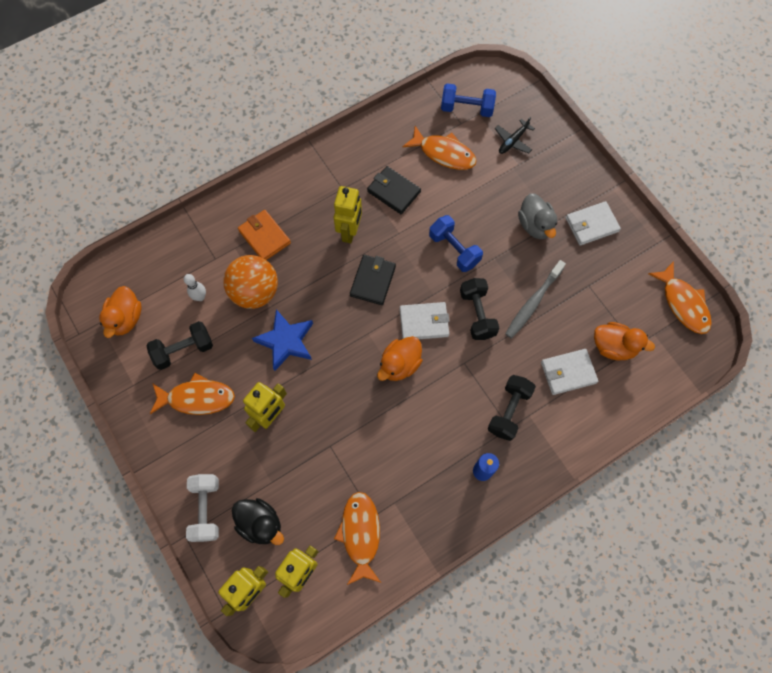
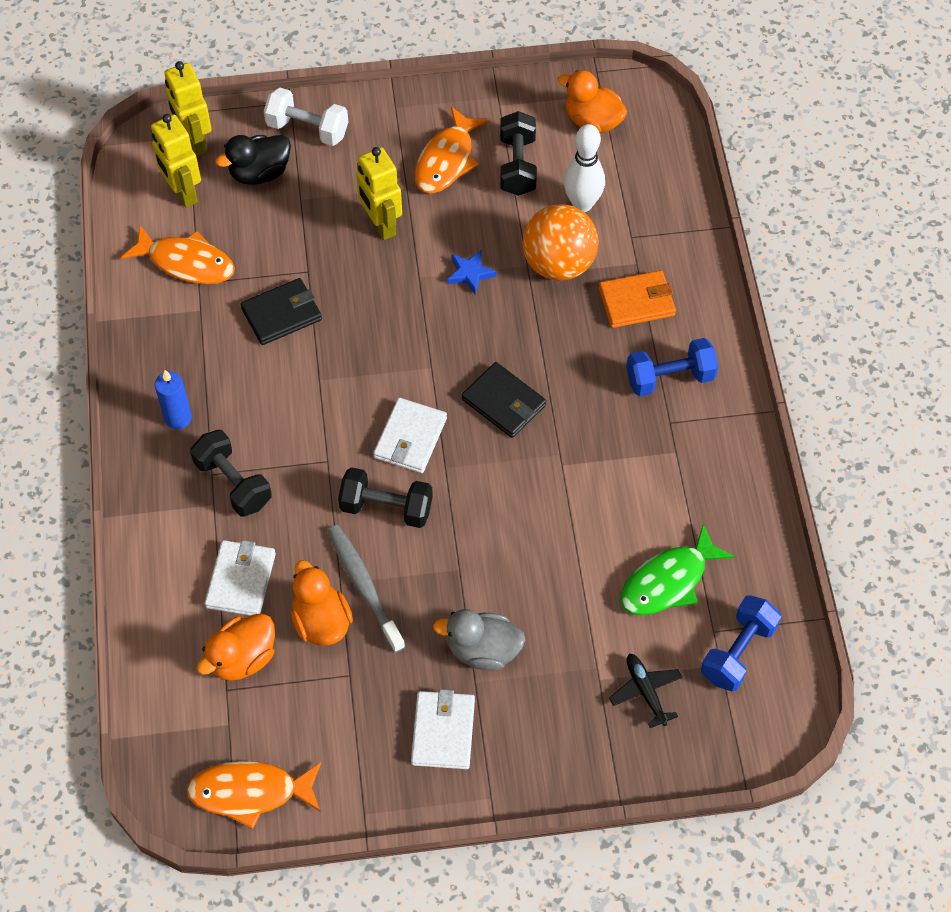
camera: 115 degrees right, 10 degrees down
(200, 297) = (582, 204): white bowling pin -> white bowling pin, size x1.65
(286, 341) = (470, 273): blue star -> blue star, size x0.57
(350, 232) = (594, 404): yellow robot -> none
(393, 191) = (633, 485): black wallet -> black wallet (281, 314)
(400, 364) = (367, 386): orange duck -> orange duck (321, 622)
(444, 153) = (668, 581): orange fish -> green fish
(454, 249) = (499, 523): blue dumbbell -> blue dumbbell (670, 378)

